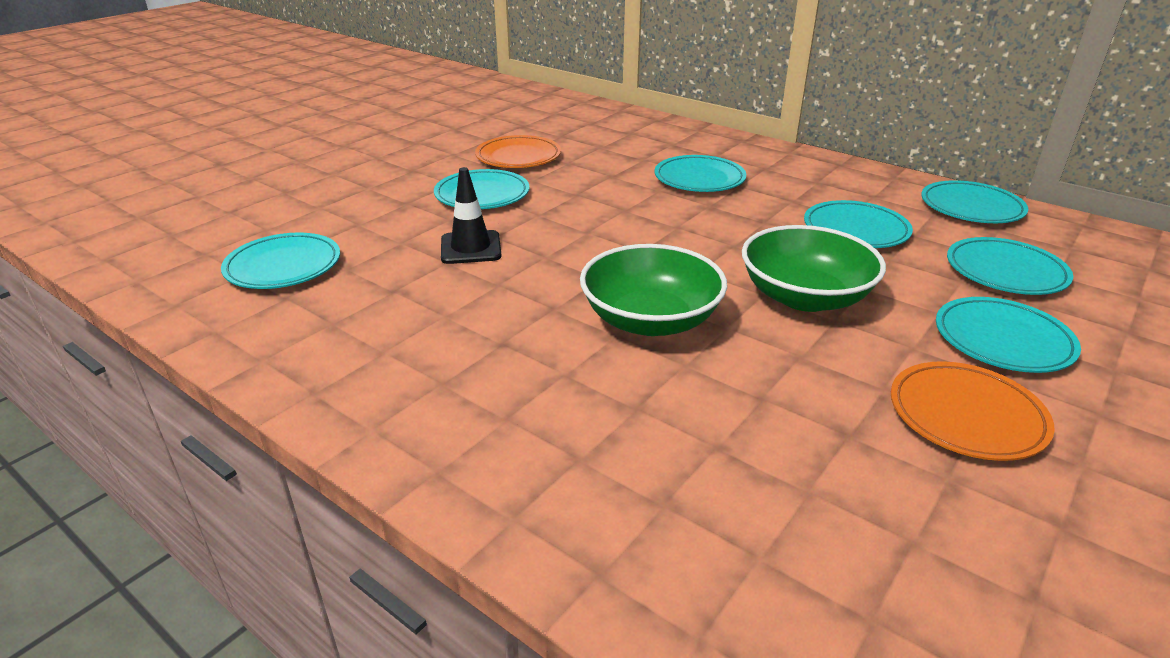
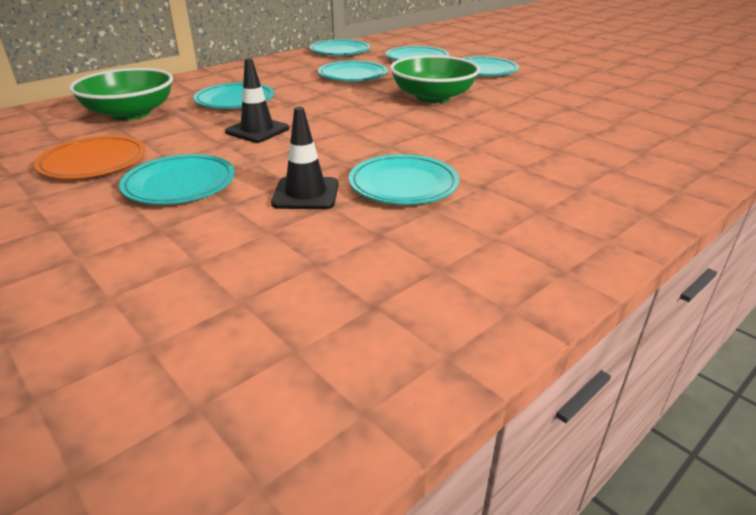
camera: 80 degrees left, 0 degrees up
(283, 266) = (287, 315): turquoise plate -> turquoise plate (403, 185)
(616, 204) = (257, 130): none -> black traffic cone
(650, 320) = (454, 136): green bowl -> green bowl (130, 113)
(966, 416) = (549, 87): orange plate -> none

